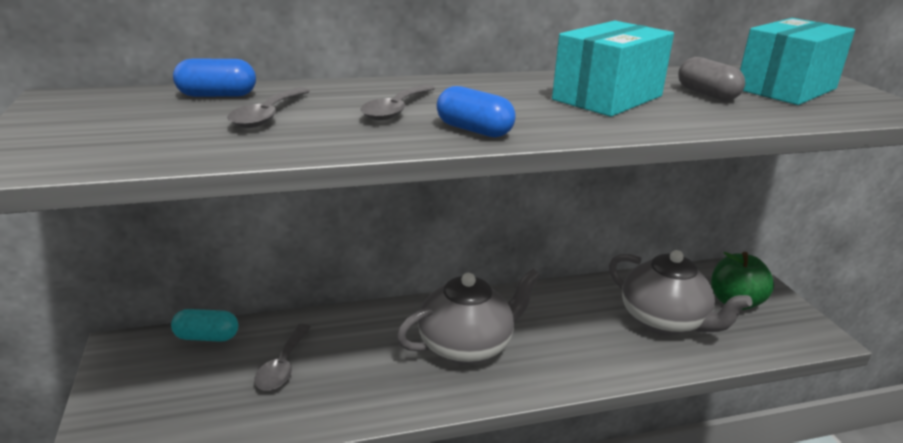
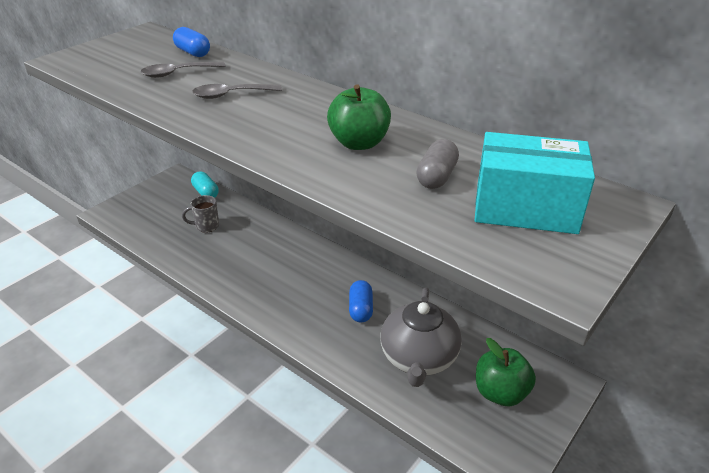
camera: 55 degrees right, 10 degrees up
(283, 366) = (206, 226): grey spoon -> grey mug
(467, 347) = (287, 279): grey teapot -> none
(474, 130) = (223, 124): blue capsule -> blue capsule (361, 309)
(607, 98) = (359, 143): turquoise box -> green apple

